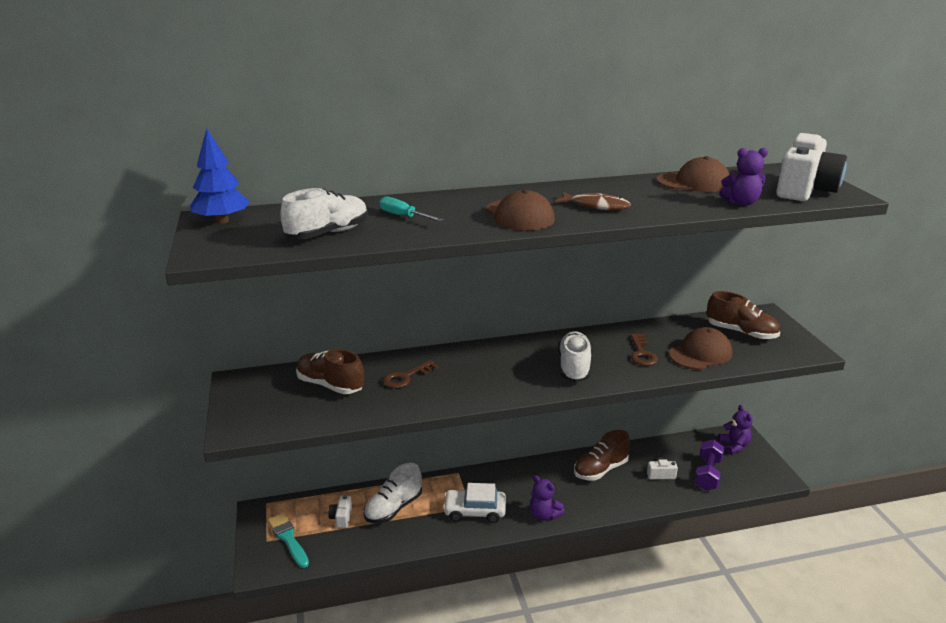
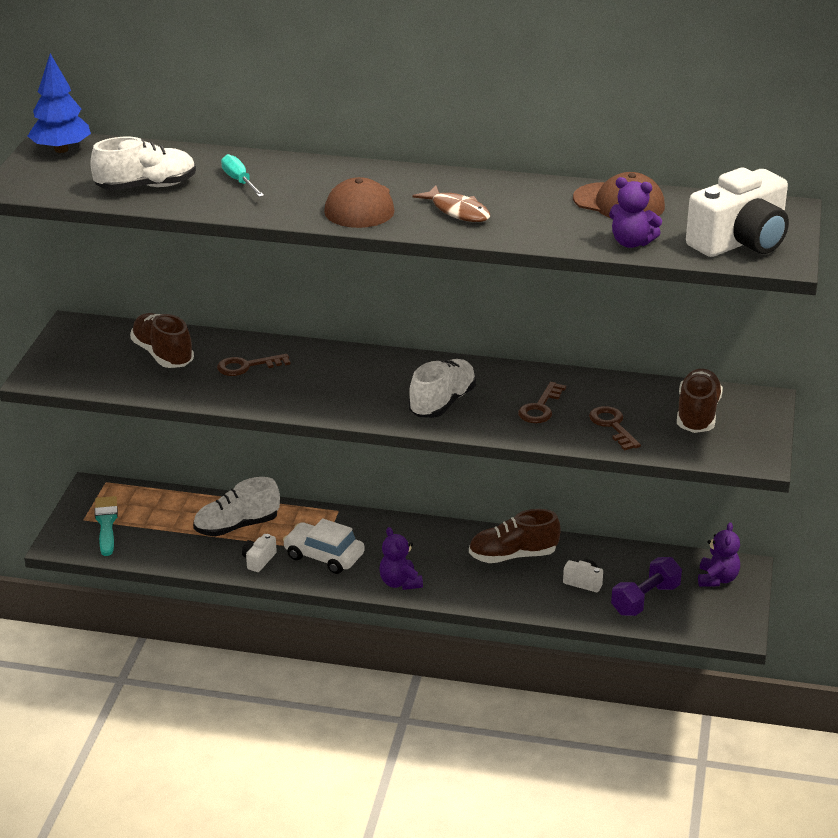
camera: 25 degrees right, 5 degrees up
(341, 517) = (174, 519): white camera -> white camera (259, 560)
(700, 353) = (612, 426): brown cap -> brown key
(741, 332) = (697, 415): brown shoe -> brown shoe turned 135 degrees counterclockwise

